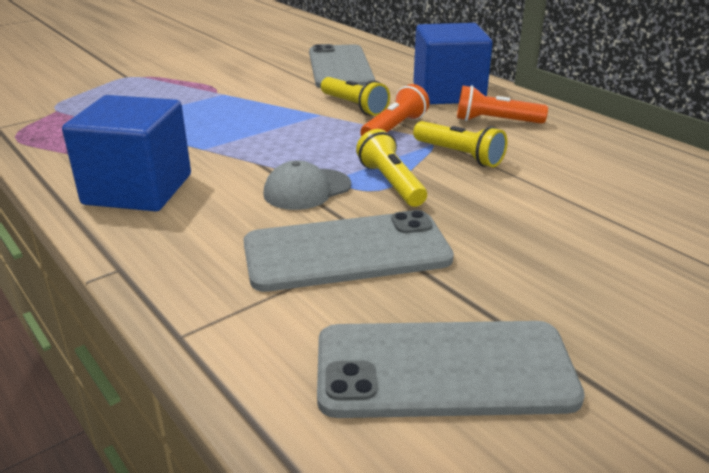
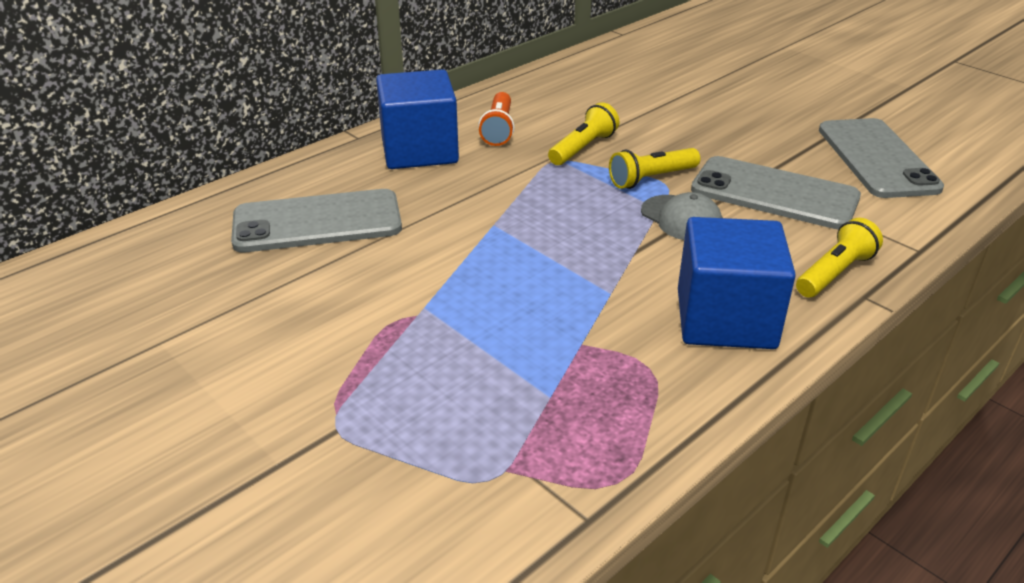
camera: 95 degrees left, 5 degrees up
(346, 252) = (774, 194): grey phone -> grey phone turned 45 degrees counterclockwise
(354, 106) = (465, 205): yellow flashlight -> yellow flashlight (835, 273)
(395, 128) = (526, 179): orange flashlight -> none

